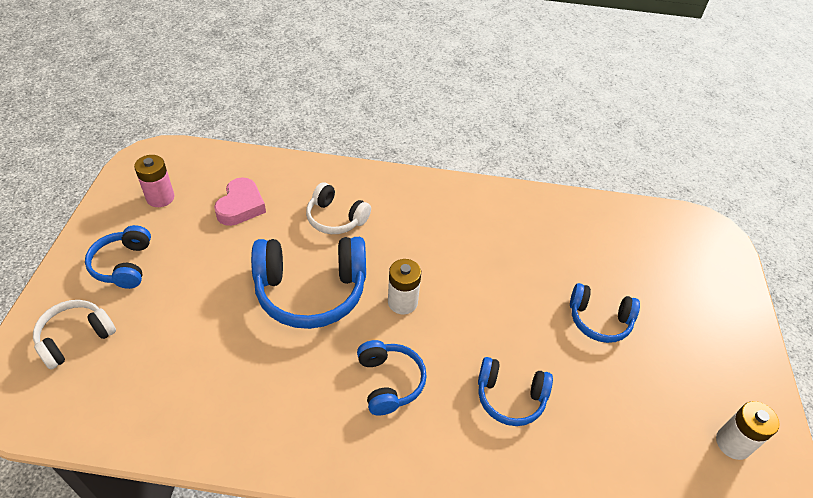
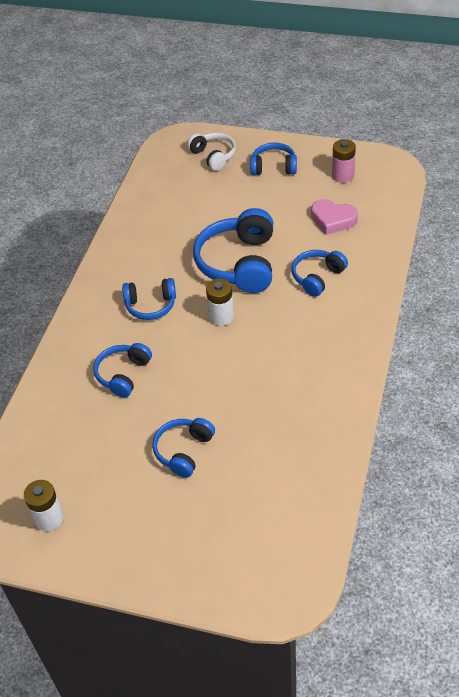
camera: 105 degrees right, 0 degrees up
(336, 218) = (317, 277): white headphones -> blue headphones

